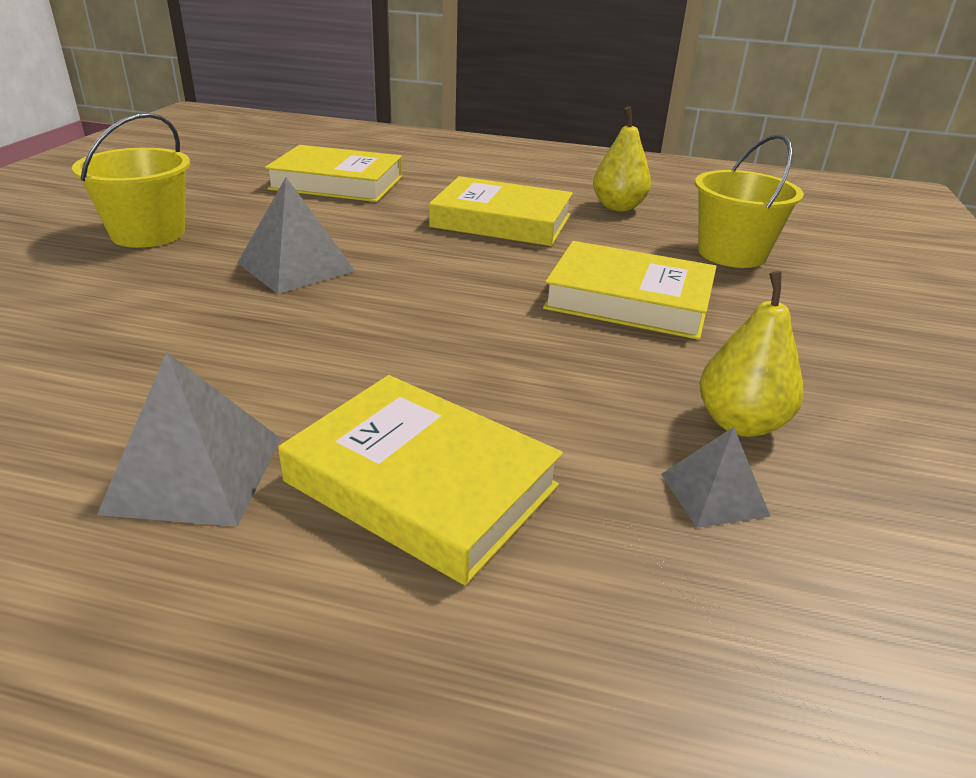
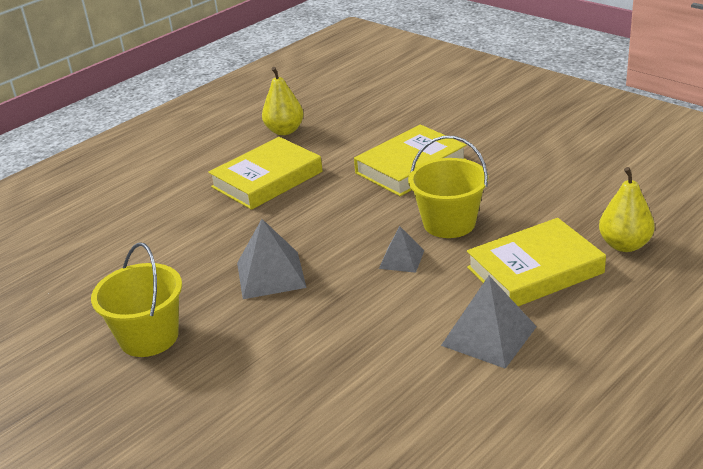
camera: 55 degrees left, 0 degrees up
(337, 183) = (124, 234): yellow book -> none
(714, 494) = (583, 199): grey pyramid -> grey pyramid (401, 259)
(731, 253) = (382, 116): yellow bucket -> yellow bucket (449, 223)
(740, 423) = (541, 175): yellow pear -> yellow pear (624, 245)

